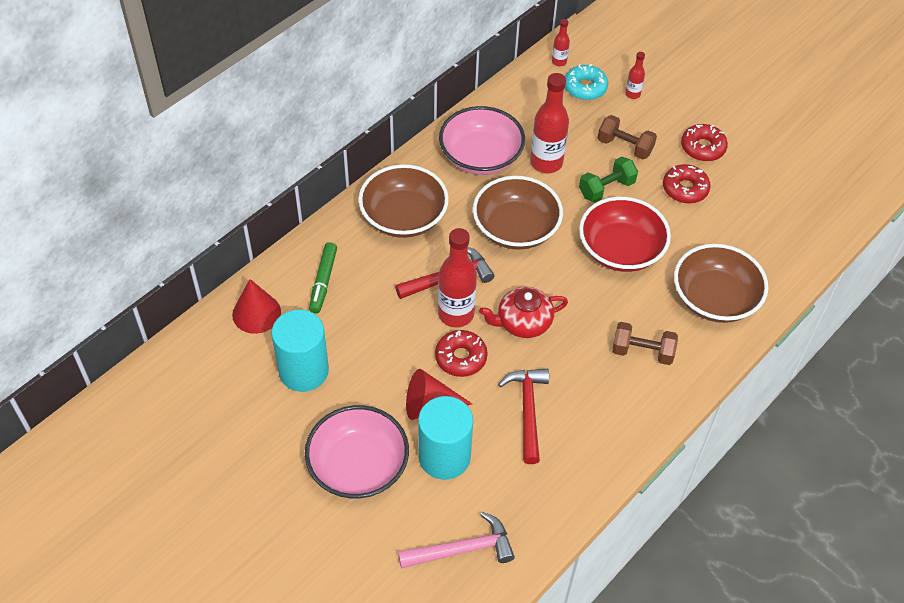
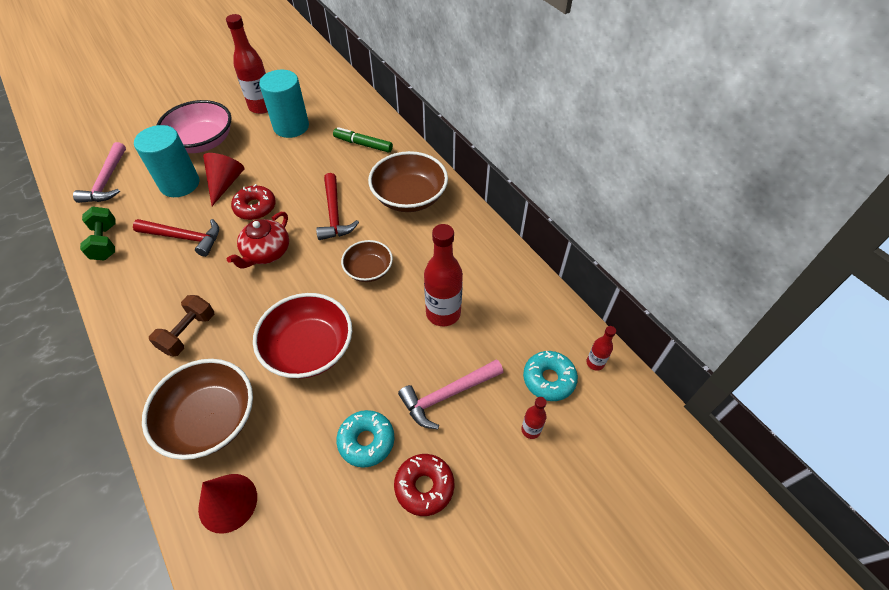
camera: 105 degrees right, 0 degrees up
(256, 313) = (350, 110): red cone -> red cone (228, 502)
(456, 314) = (297, 212): red bottle -> red bottle (262, 107)
(481, 157) = (464, 262): pink bowl -> none
(516, 228) = (368, 270): brown bowl -> brown bowl, size x0.59
(523, 322) = (266, 253): red teapot -> red teapot turned 150 degrees counterclockwise
(606, 189) = (392, 358): green dumbbell -> green dumbbell (105, 242)
(625, 147) = (447, 395): brown dumbbell -> pink hammer
(685, 189) = (366, 441): red donut -> turquoise donut

